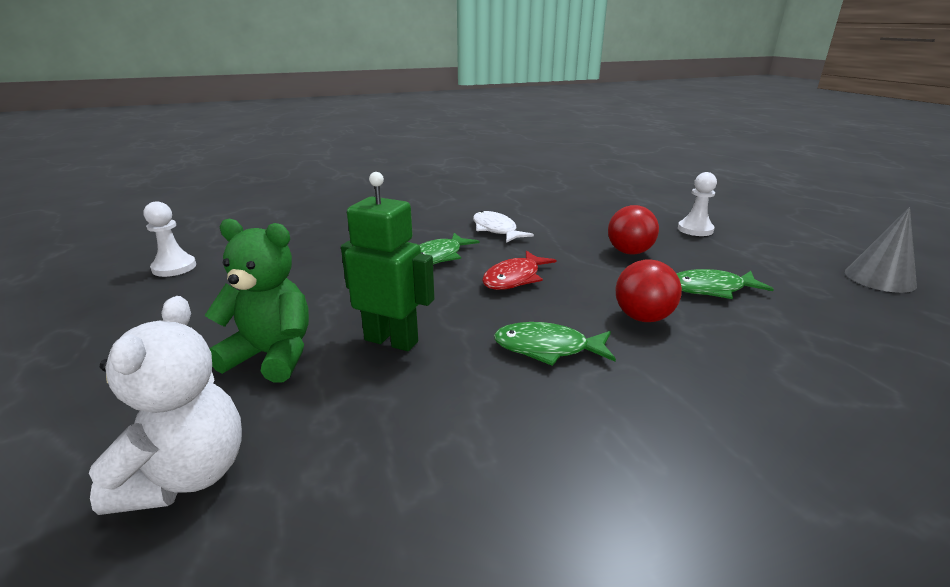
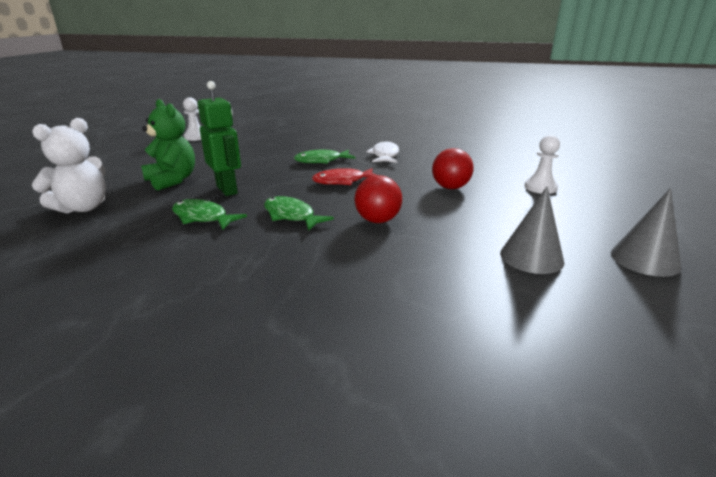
camera: 35 degrees right, 0 degrees up
(711, 289) = (462, 222): green fish -> green fish (202, 218)
(823, 307) = (531, 257): none -> grey cone

